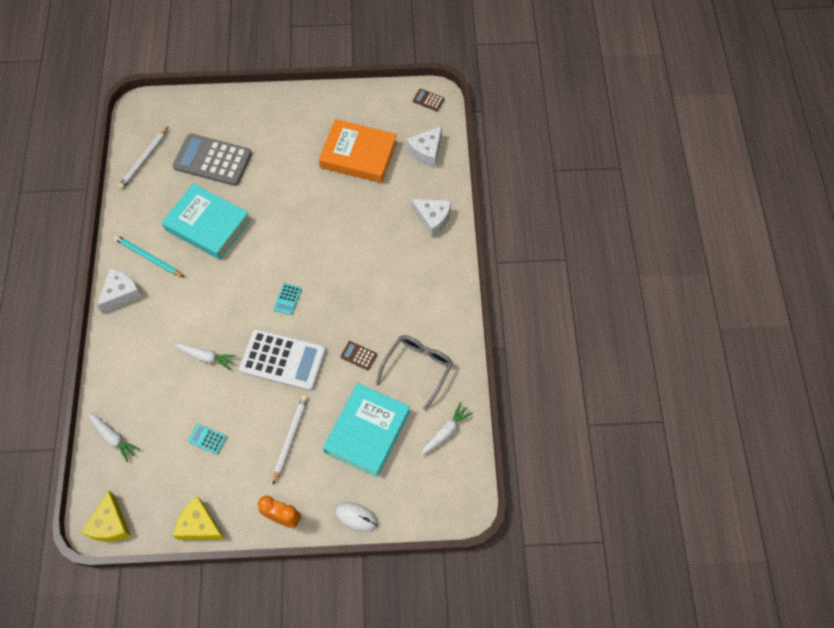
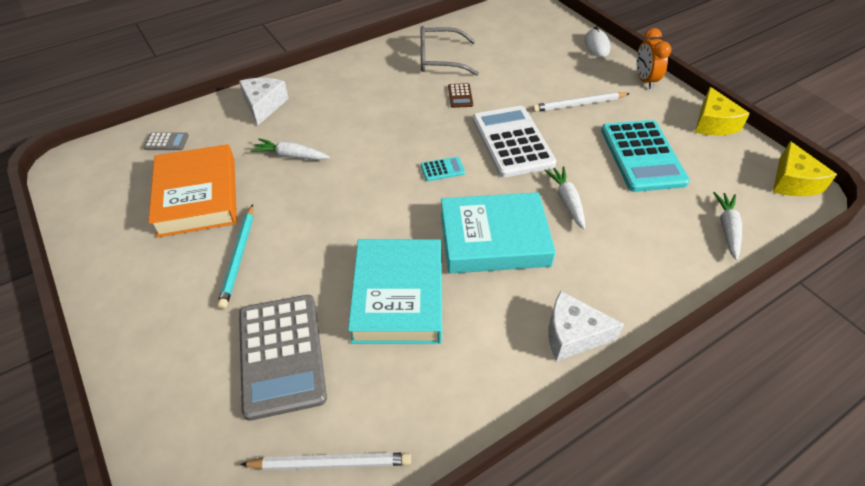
camera: 120 degrees left, 15 degrees down
(110, 524) = (793, 182): yellow cheese -> yellow cheese turned 120 degrees clockwise
(148, 257) = (497, 337): turquoise pencil -> turquoise pencil (239, 257)
(207, 439) = (642, 156): turquoise calculator -> turquoise calculator, size x2.39
(367, 432) = (524, 65): turquoise book -> turquoise book (494, 239)
(426, 151) = (166, 142): white cheese -> grey calculator
(428, 100) = (76, 169): brown calculator -> none
(445, 432) = (481, 28): white carrot -> white carrot (291, 156)

